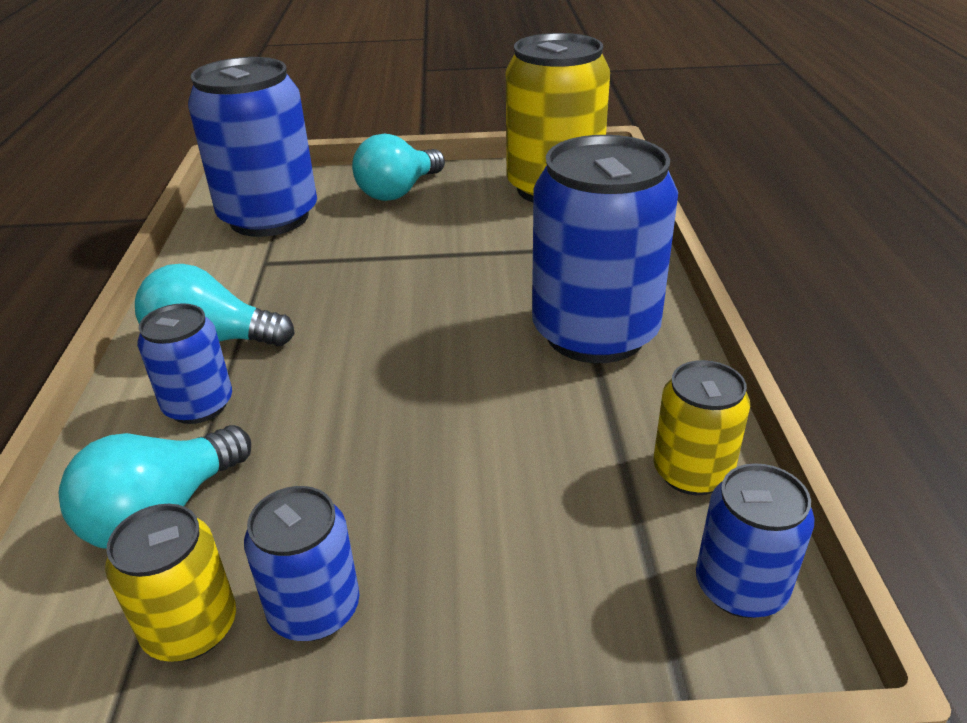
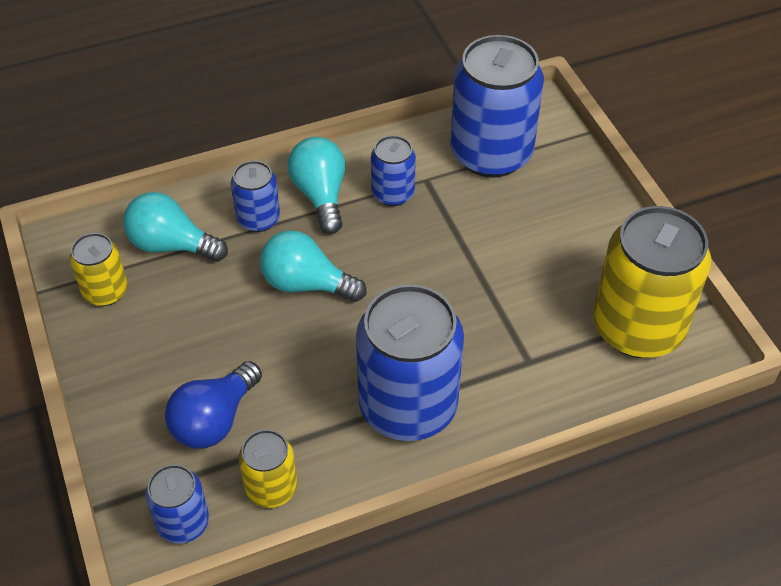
camera: 70 degrees right, 15 degrees up
(314, 609) = (126, 334): blue can -> blue can (393, 193)
(399, 191) = (575, 217): turquoise light bulb -> turquoise light bulb (306, 284)
(551, 515) = (214, 420): none -> blue light bulb

